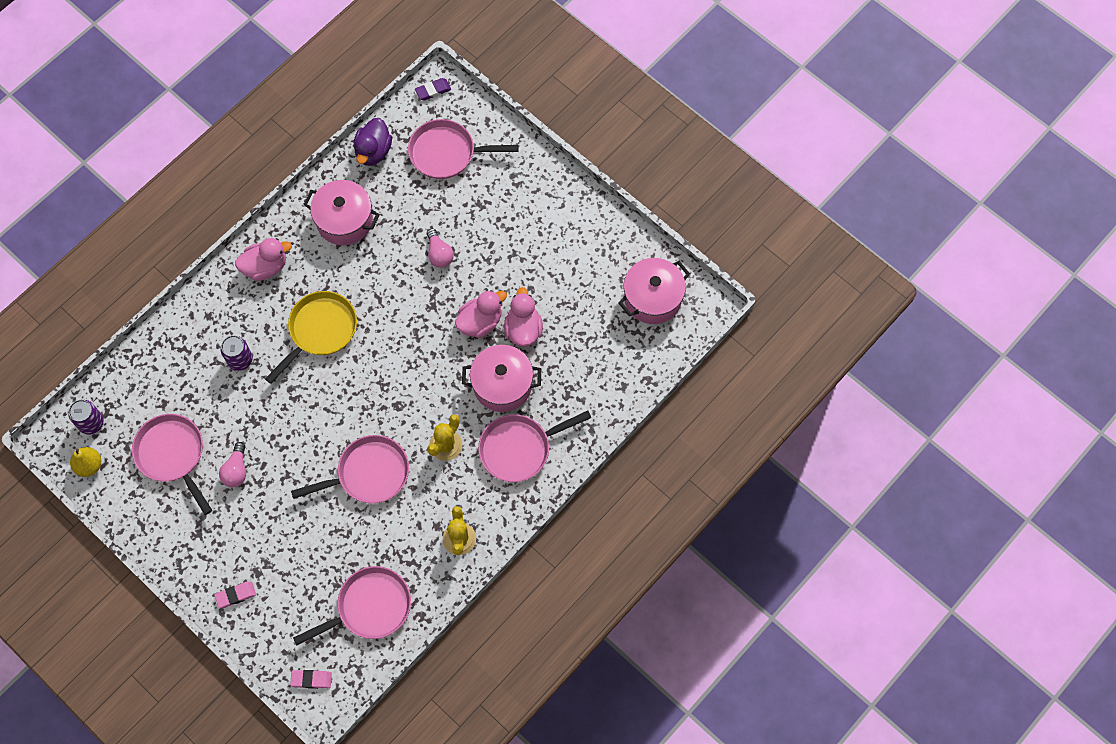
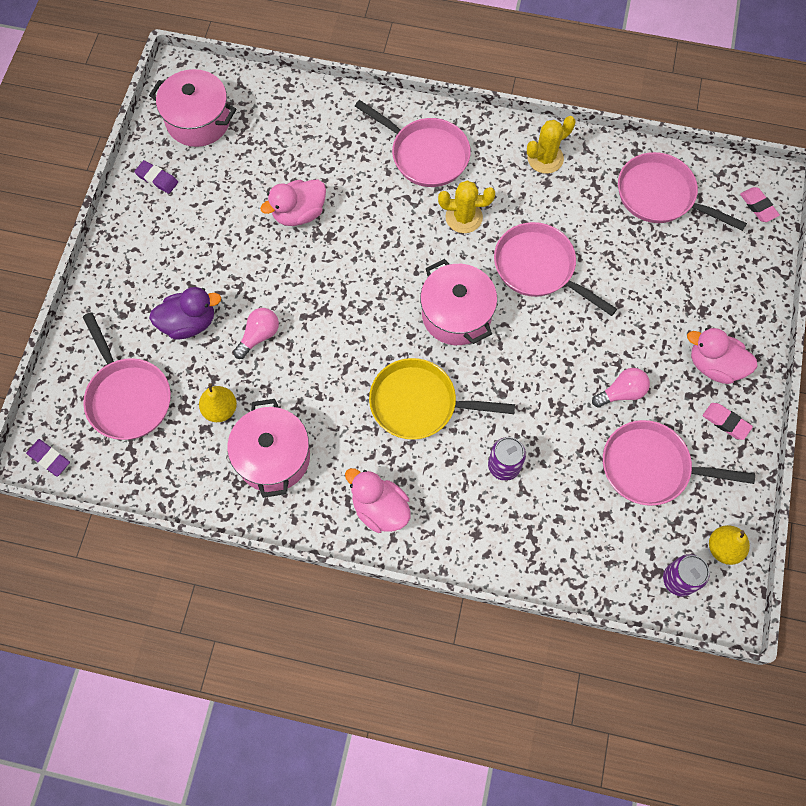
camera: 120 degrees left, 0 degrees up
(172, 455) = (651, 467): pink pan -> pink pan turned 75 degrees clockwise
(236, 595) = (737, 315): pink eraser -> pink eraser (726, 422)
(373, 151) = (166, 478): purple duck -> purple duck (189, 323)
(400, 204) = (220, 409): none -> yellow pear
(480, 322) = (314, 255): pink duck -> pink duck (714, 365)
(502, 385) = (370, 201): pink pot -> pink pot (456, 314)
(615, 246) = (157, 179): none -> purple eraser

